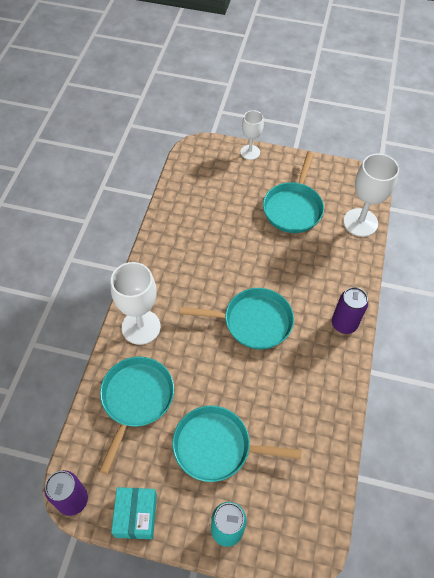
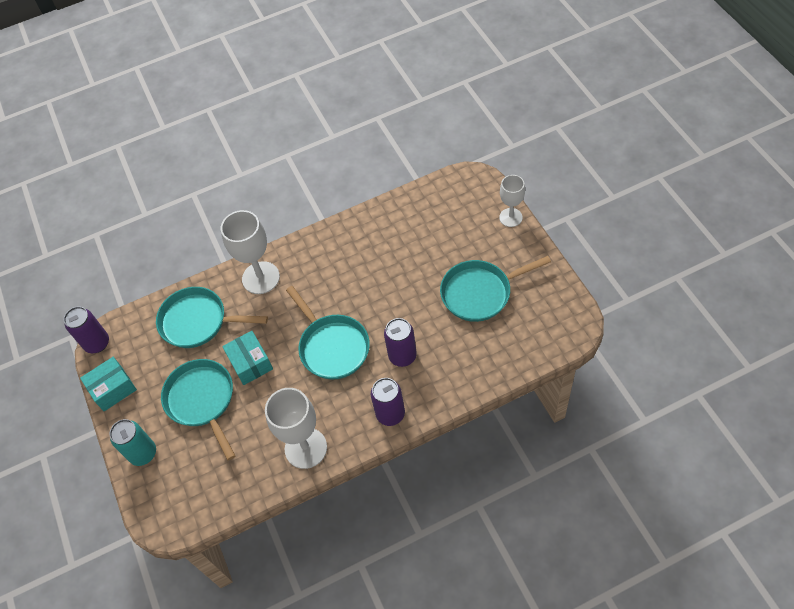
camera: 60 degrees right, 0 degrees up
(136, 400) = (198, 321): turquoise pan -> turquoise pan turned 150 degrees counterclockwise
(214, 387) = (250, 363): none -> turquoise box
(302, 284) = (402, 356): none -> purple can
(360, 222) = (517, 354): white goblet -> white goblet (306, 448)

